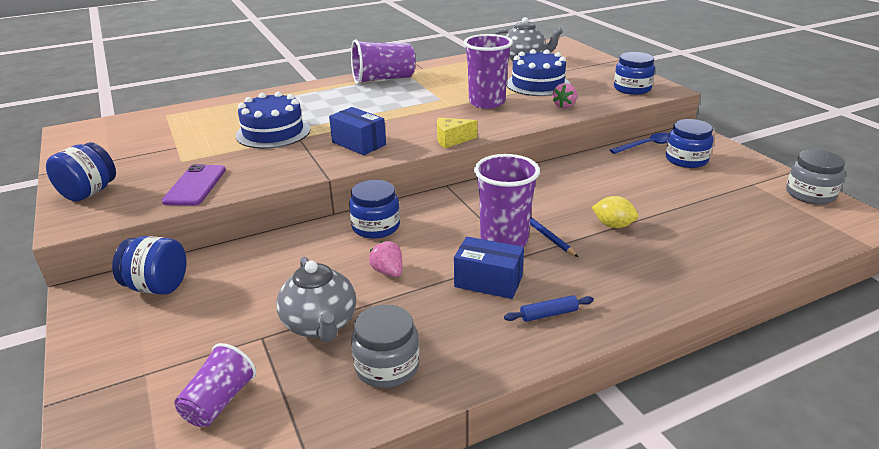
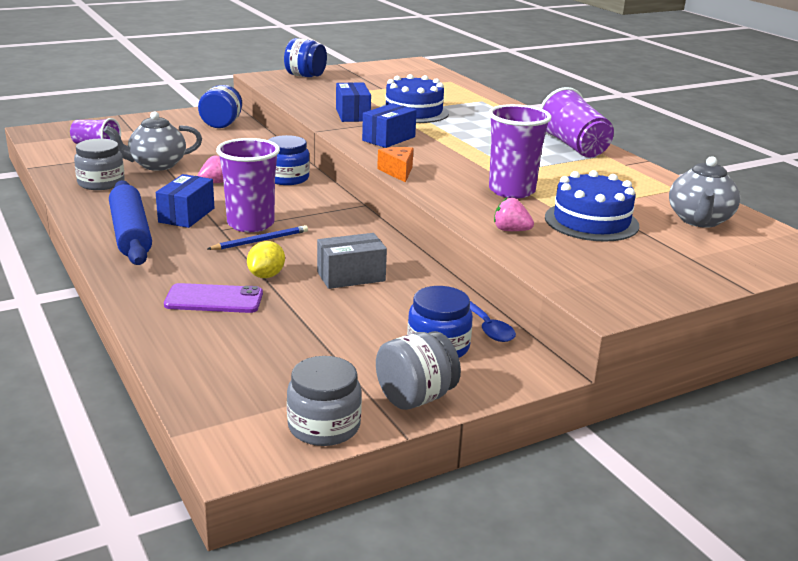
camera: 85 degrees right, 5 degrees down
(195, 185) = (311, 97): purple phone -> purple phone (214, 299)
(274, 161) = (352, 115): none -> blue box
(452, 140) = (398, 172): yellow cheese -> orange cheese
(548, 314) = (130, 234): blue rolling pin -> blue rolling pin, size x2.35
(597, 189) = (351, 276): none -> grey box
(632, 89) = (598, 282): blue jar -> none
(753, 167) = (416, 397): none -> grey jar

